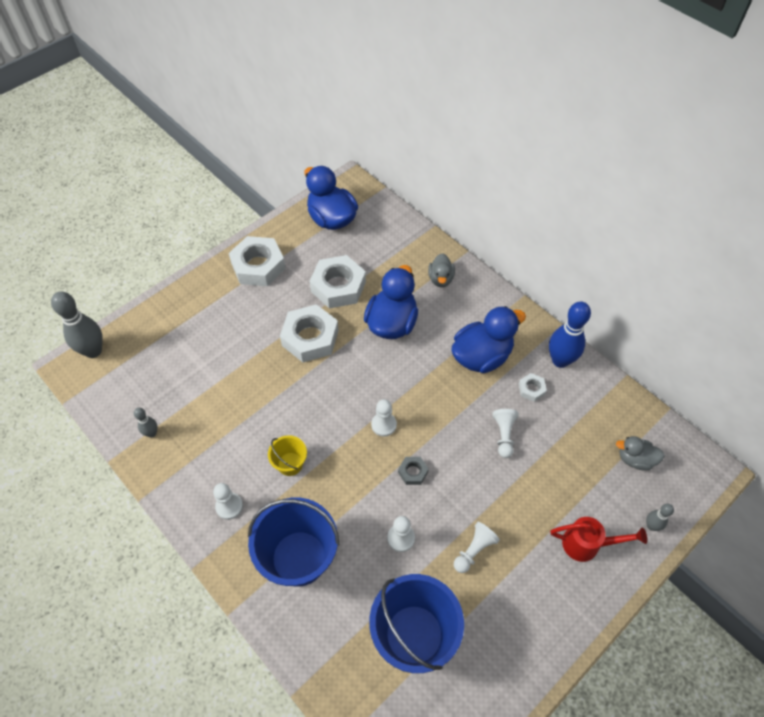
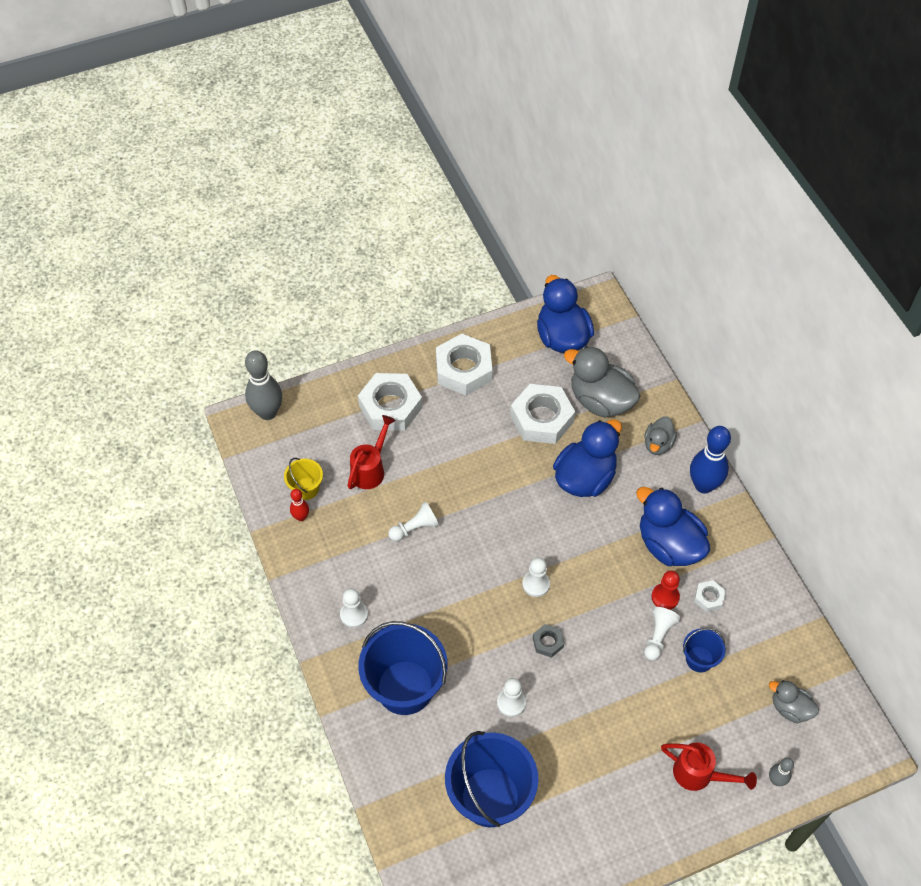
camera: 20 degrees right, 0 degrees up
(152, 433) = (301, 517): grey bowling pin -> red bowling pin
(203, 371) = (371, 469): none -> red watering can
(290, 464) = (427, 593): yellow bucket -> yellow bucket (306, 488)
(310, 338) = (492, 467): white nut -> white nut (390, 406)
(381, 259) = (600, 401): none -> grey duck
(474, 550) = (580, 740): white pawn -> white pawn (415, 528)
(481, 356) = (669, 545): blue duck -> blue duck turned 120 degrees counterclockwise
(496, 400) = (665, 597): none -> red pawn
(545, 443) = (699, 659): none -> blue bucket
(560, 360) = (754, 577): blue bowling pin -> blue bowling pin (703, 485)

